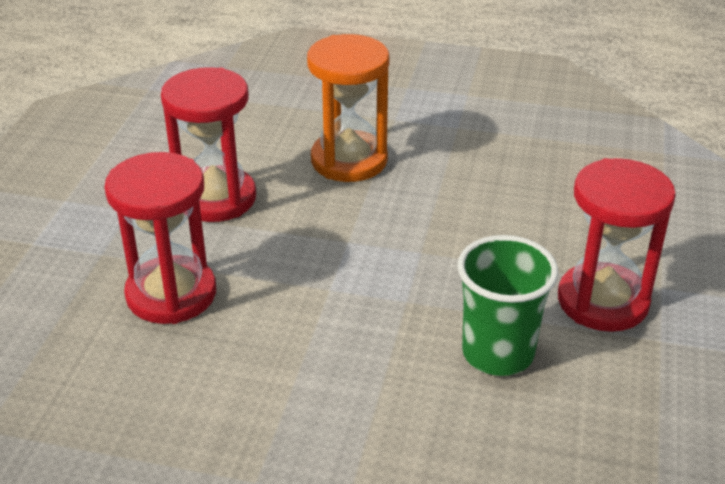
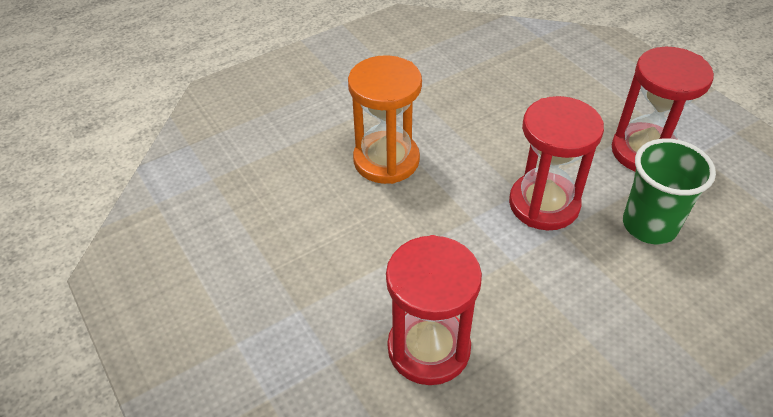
camera: 45 degrees left, 10 degrees up
(216, 198) = (345, 253): red hourglass -> red hourglass (544, 204)

